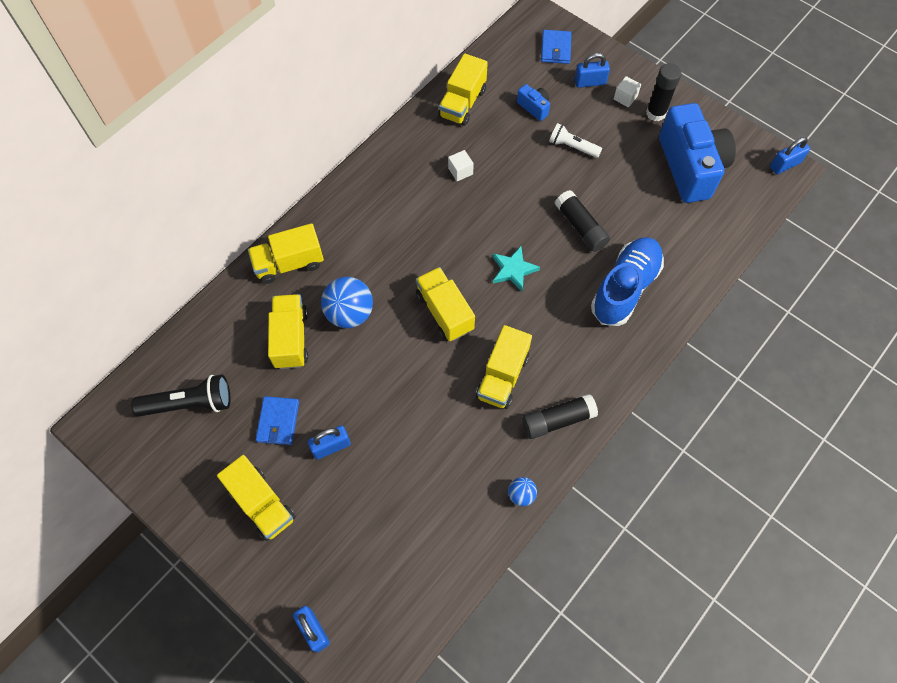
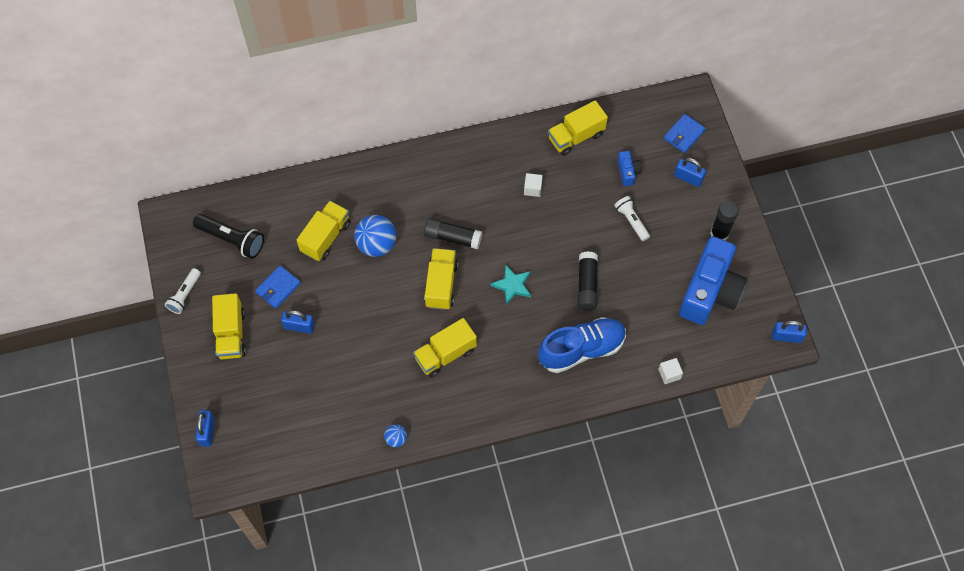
camera: 35 degrees right, 0 degrees up
(178, 495) = (185, 295): none -> white flashlight
(289, 263) = (362, 183): yellow truck -> none
(557, 420) = (459, 408): black glue stick -> black glue stick (453, 237)
(625, 98) = (705, 207): white cube -> white cube (669, 374)

